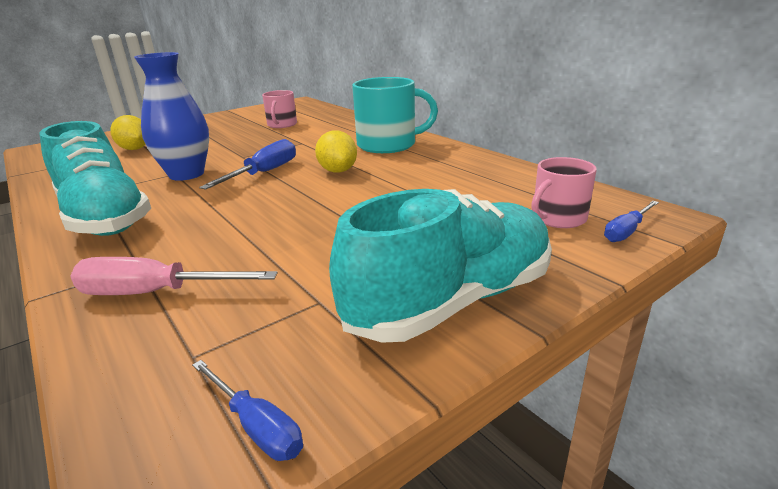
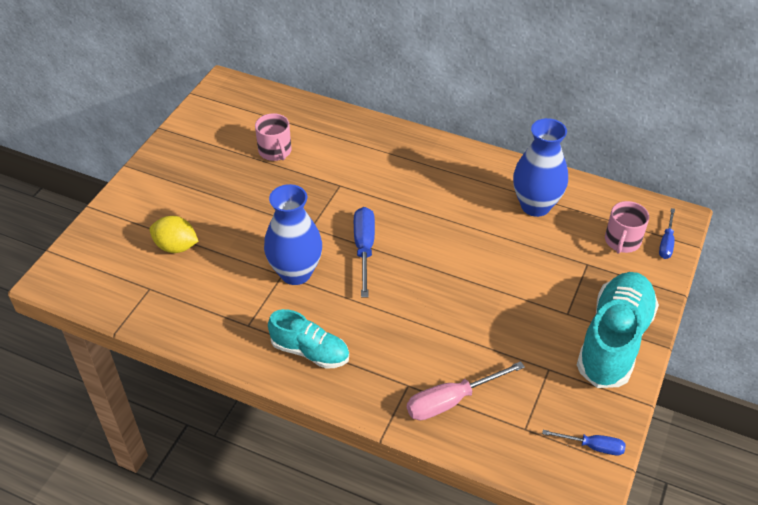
camera: 30 degrees left, 20 degrees up
(105, 217) = (310, 351): turquoise shoe -> turquoise shoe, size x0.59
(338, 171) = (423, 226): yellow lemon -> none
(388, 145) = (425, 167): turquoise mug -> none
(471, 178) = (535, 206): none -> blue vase

